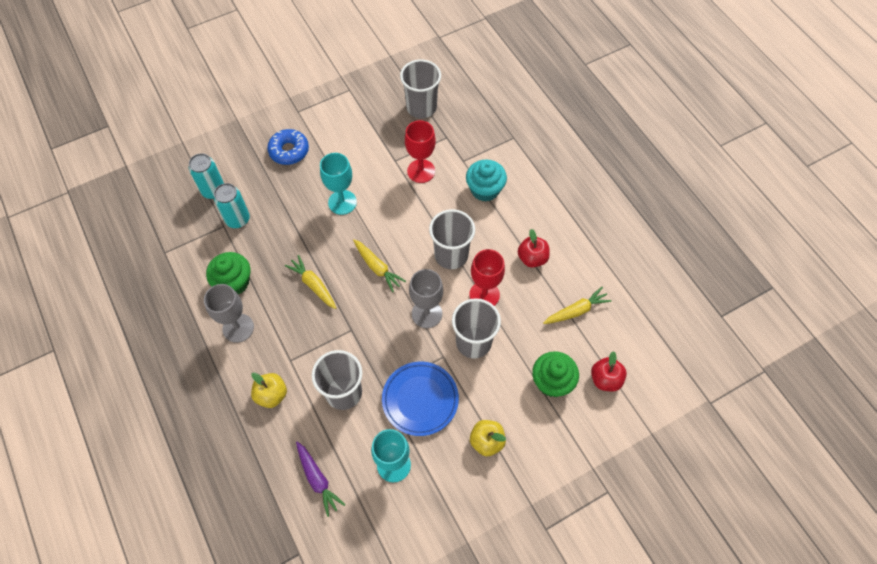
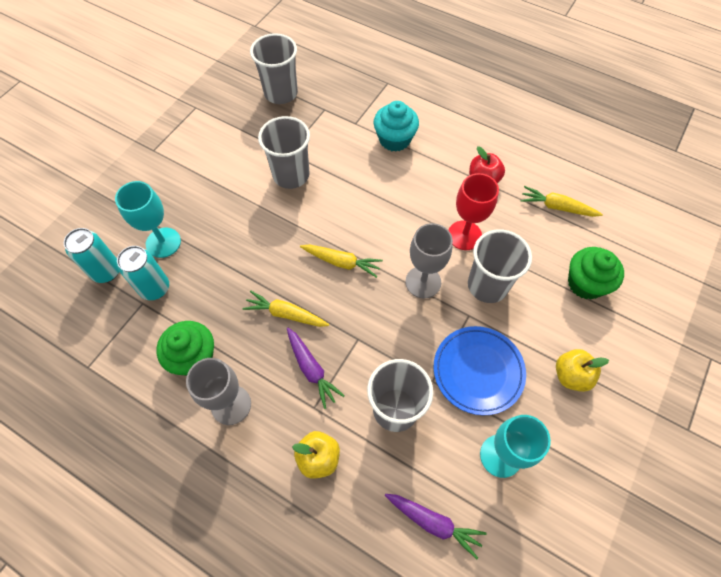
camera: 30 degrees left, 0 degrees up
(289, 151) = (169, 192): blue donut -> none
(305, 333) = (311, 369): none -> purple carrot
(342, 202) = (261, 216): turquoise goblet -> turquoise goblet (163, 242)
(421, 171) = (321, 150): red goblet -> none
(451, 255) = (406, 214): grey cup -> grey cup (291, 175)
(576, 311) = (557, 207): yellow carrot -> yellow carrot turned 105 degrees counterclockwise
(605, 379) = (628, 255): red apple -> none

